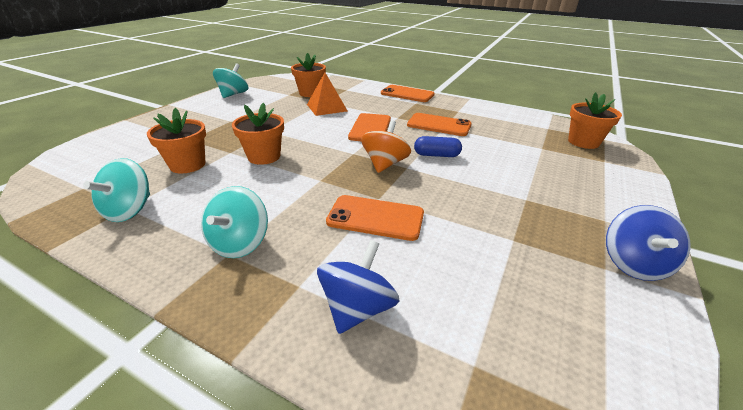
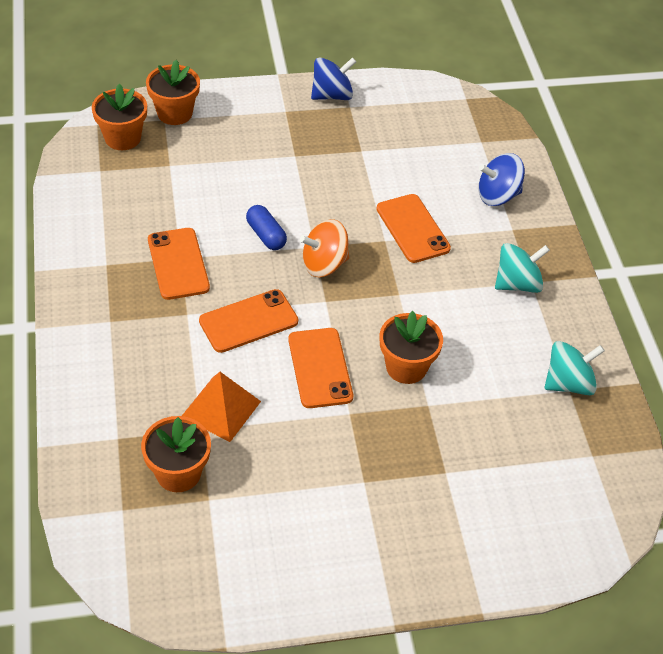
camera: 130 degrees left, 15 degrees up
(187, 165) = (483, 415): orange flower pot -> orange flower pot (175, 113)
(233, 94) = (278, 576): turquoise spinning top -> none
(407, 94) = (76, 348): orange phone -> orange phone (320, 368)

